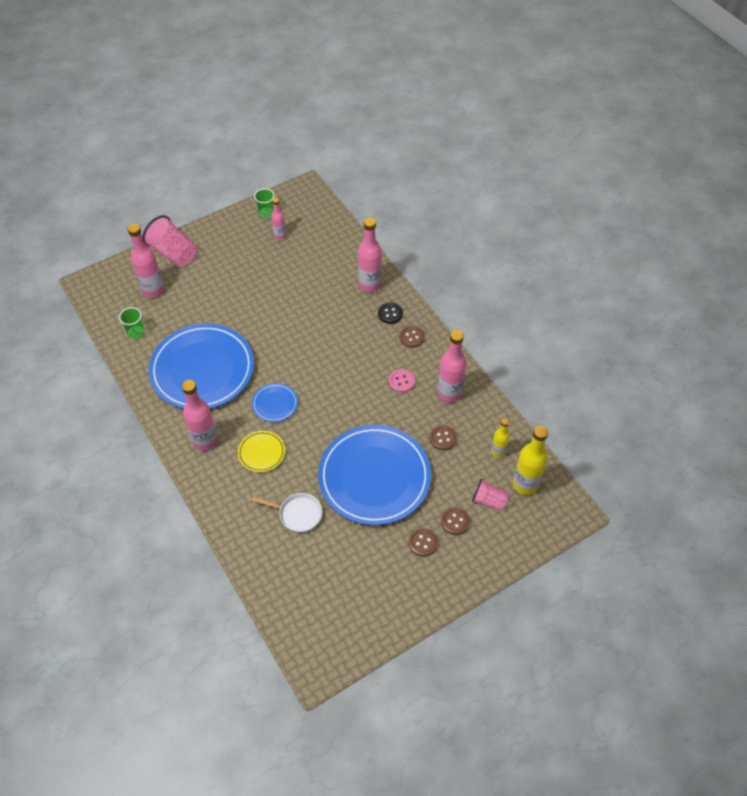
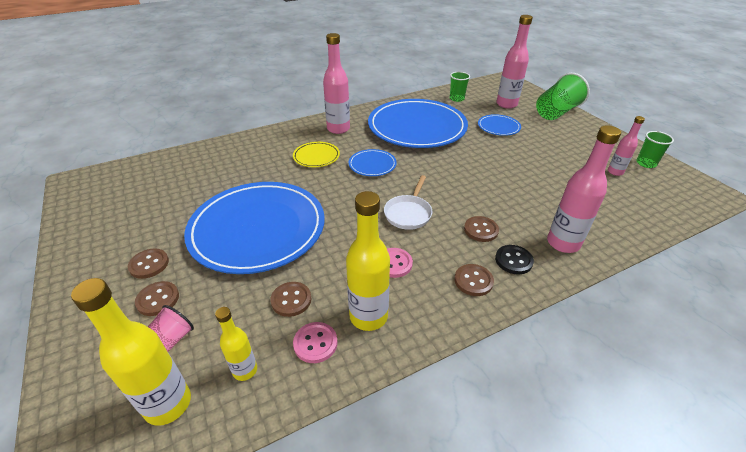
camera: 95 degrees right, 15 degrees down
(173, 253) = (556, 112): pink cup -> green cup
(203, 302) = (498, 127): none -> blue plate
(297, 514) = (239, 175): white pan -> white pan (408, 213)
(360, 329) = (481, 230): none -> brown button
(449, 393) = (368, 316): pink bottle -> yellow bottle
(473, 419) = (315, 343): none -> pink button

